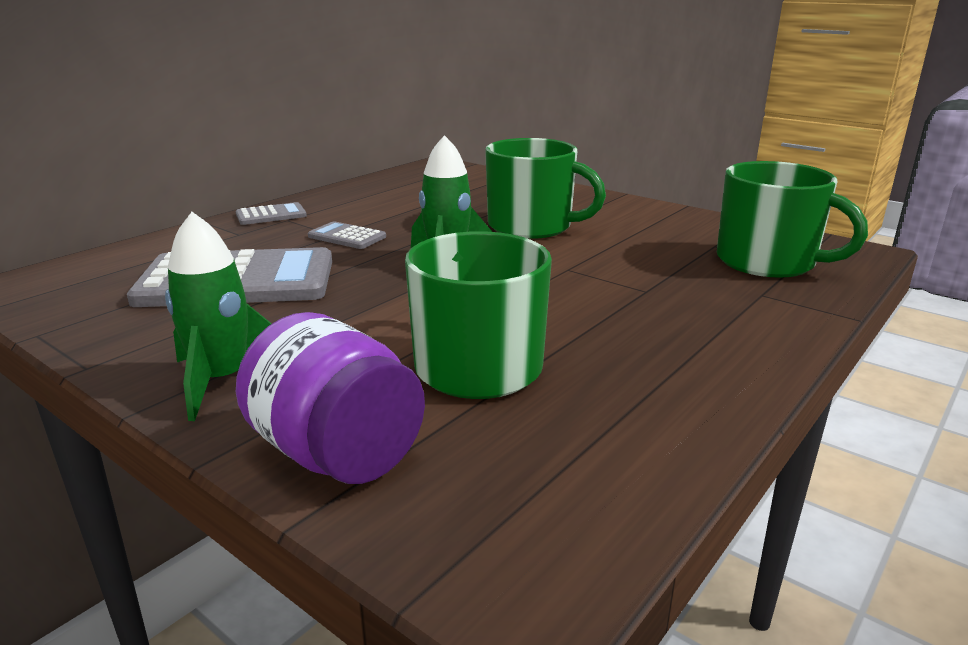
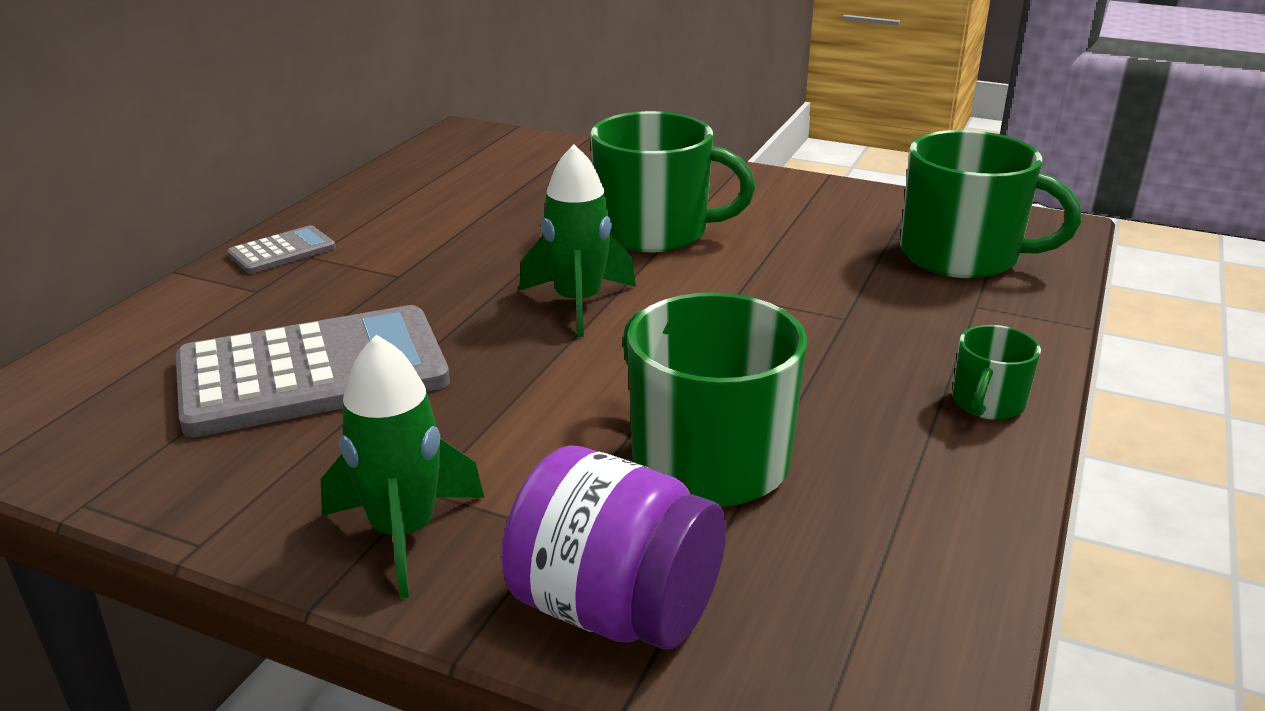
camera: 15 degrees left, 5 degrees up
(347, 237) = (417, 277): grey calculator -> none
(735, 359) = (987, 403): none -> green mug

